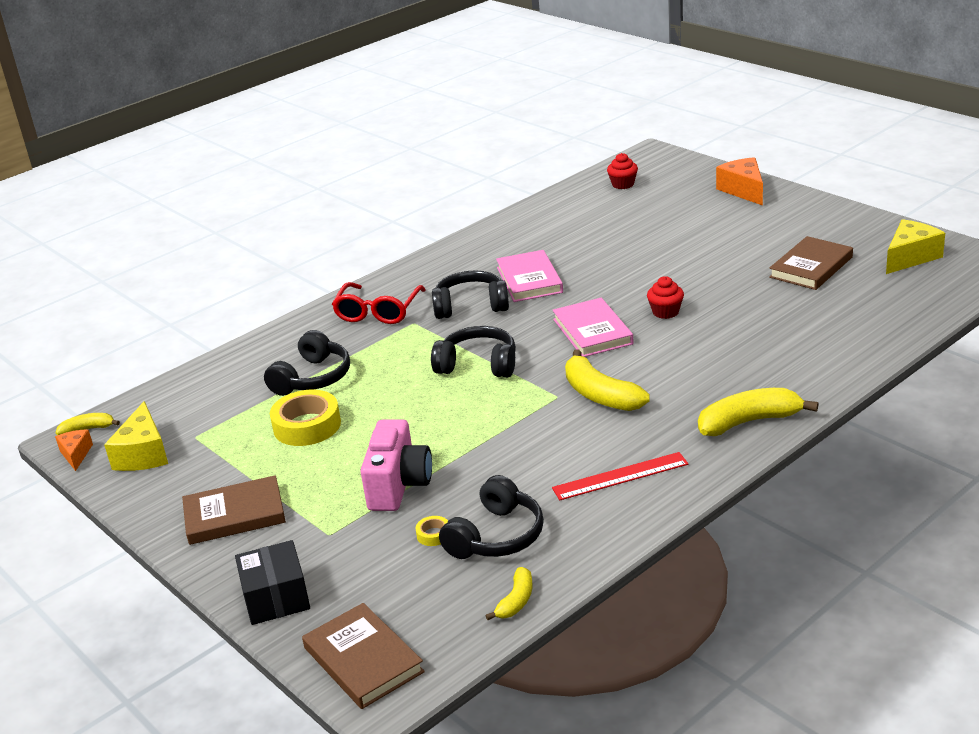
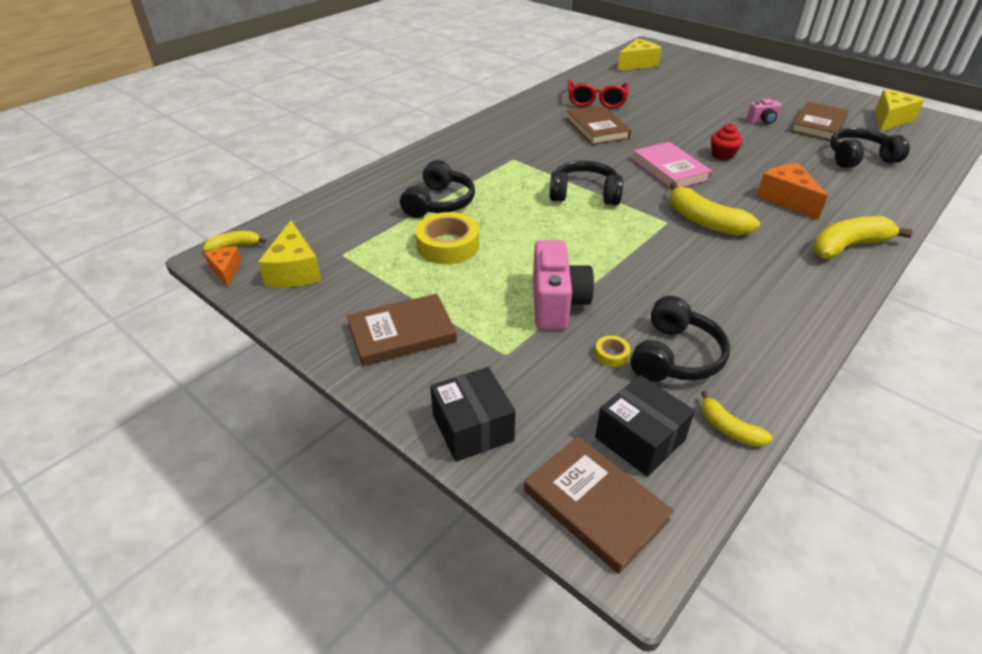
camera: 10 degrees left, 10 degrees up
(378, 312) = (479, 150): red glasses -> red glasses (596, 101)
(427, 608) = (640, 439): none -> black box
(471, 306) = (557, 147): black headphones -> black headphones (859, 158)
(516, 601) = (729, 429): yellow banana -> yellow banana turned 120 degrees clockwise
(529, 280) = (597, 128): pink book -> brown book
(620, 476) = (762, 295): red ruler -> none
(623, 184) = (637, 64): red cupcake -> yellow cheese
(742, 264) = (762, 121): none -> pink camera
(743, 190) = (732, 71): orange cheese -> orange cheese (786, 199)

